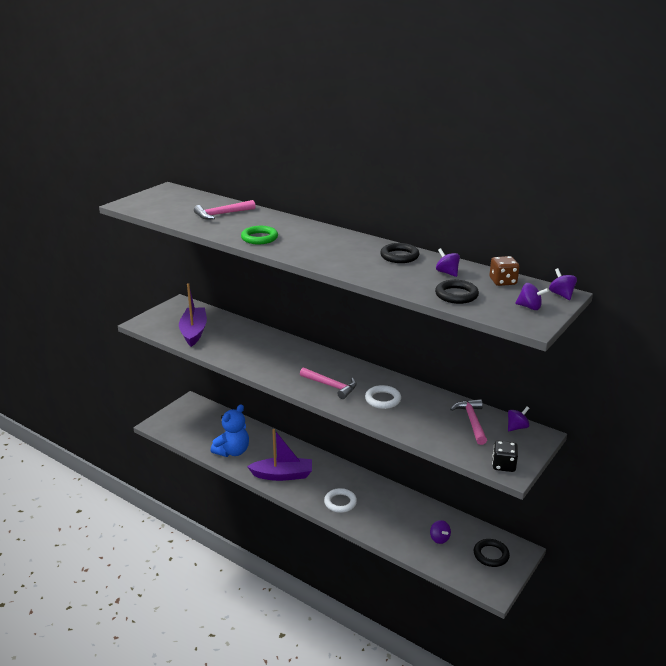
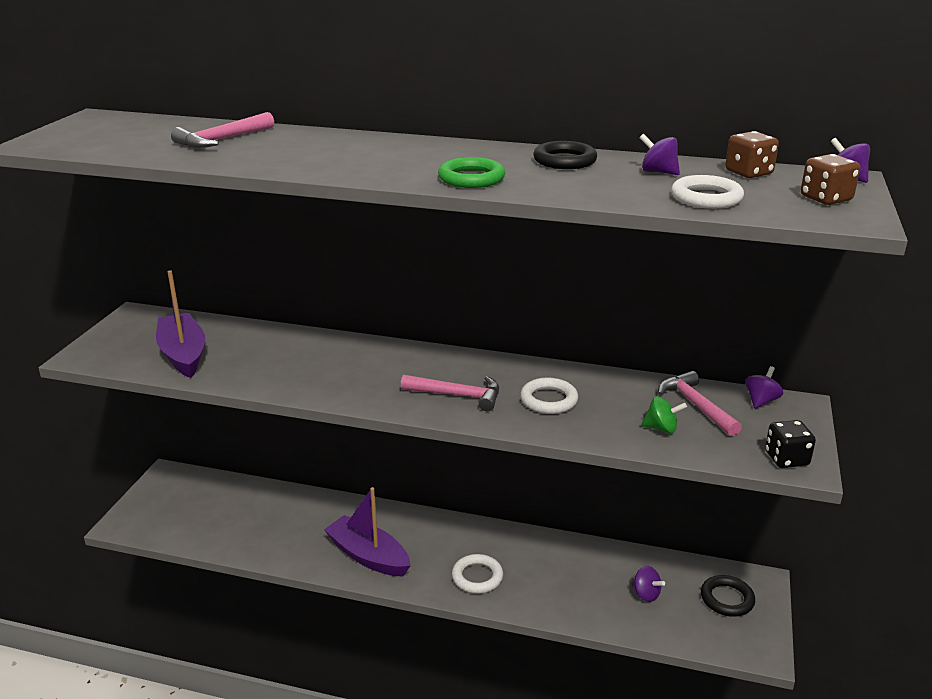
camera: 20 degrees left, 0 degrees up
(232, 451) = (272, 538): blue teddy bear -> none
(259, 238) = (317, 163): green ring -> green ring (471, 178)
(282, 475) = (368, 556): purple boat -> purple boat turned 120 degrees counterclockwise
(439, 431) = (661, 428): none -> green spinning top
(456, 295) = (706, 198): black ring -> white ring
(529, 307) = (825, 199): purple spinning top -> brown dice

